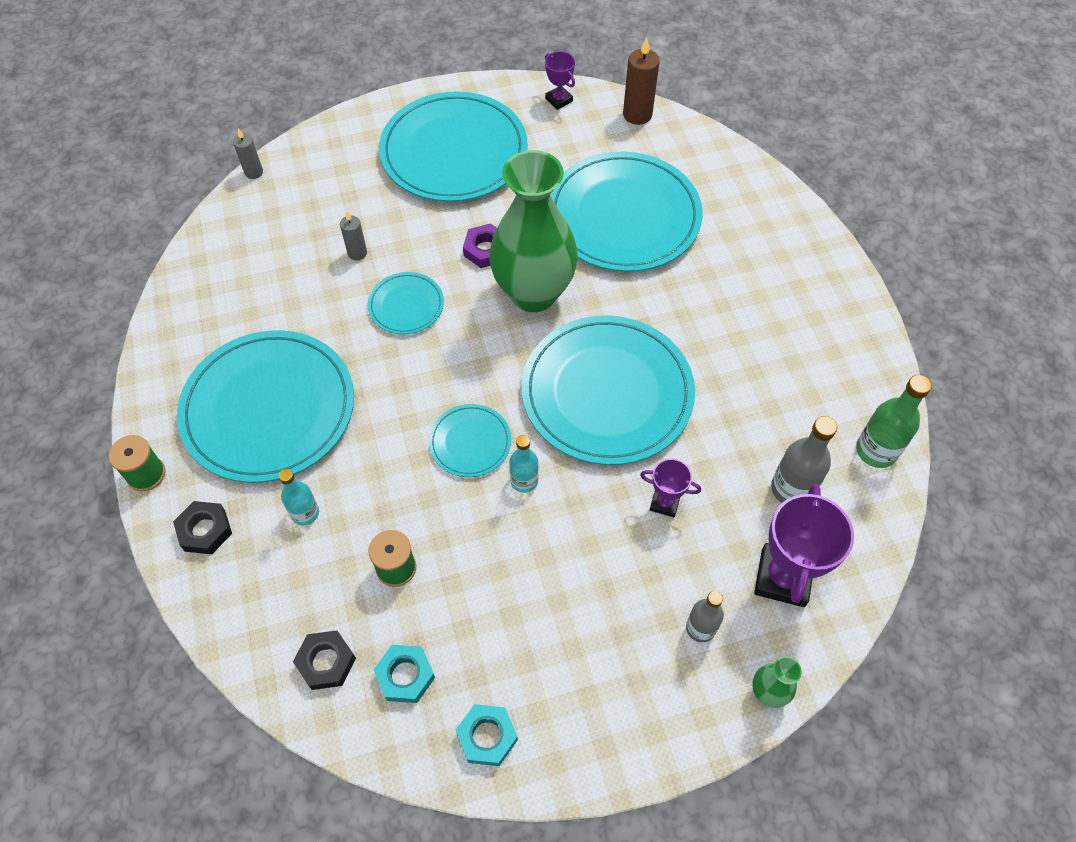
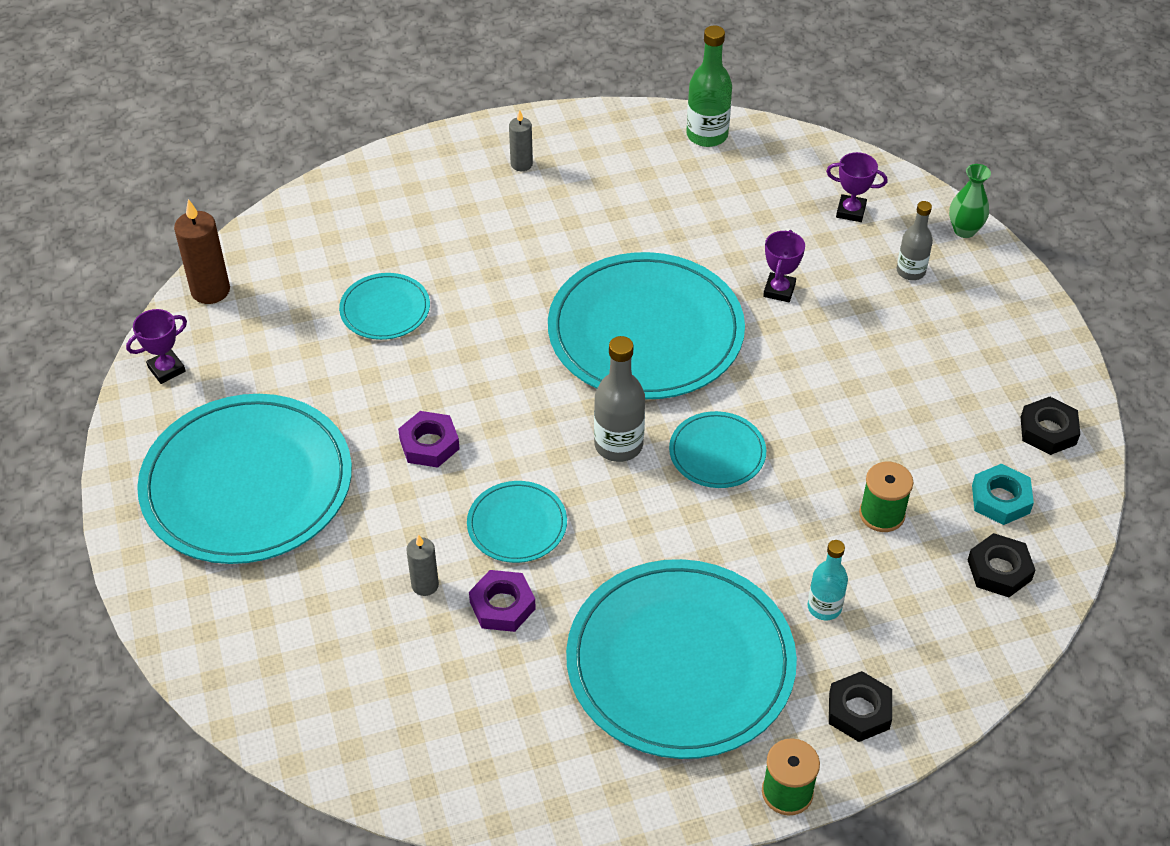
camera: 90 degrees left, 10 degrees down
(254, 172) = (253, 733): grey candle -> grey candle (521, 164)
(334, 298) = (502, 605): none -> purple nut
(487, 736) = (1048, 430): turquoise nut -> black nut
(524, 481) = (763, 404): turquoise bottle -> none
(533, 293) = (502, 396): green vase -> none
(623, 216) = (385, 309): turquoise plate -> turquoise plate, size x0.47
(783, 578) = (851, 211): purple trophy -> purple trophy, size x0.53
(792, 489) = (754, 197): grey bottle -> grey bottle (618, 445)

